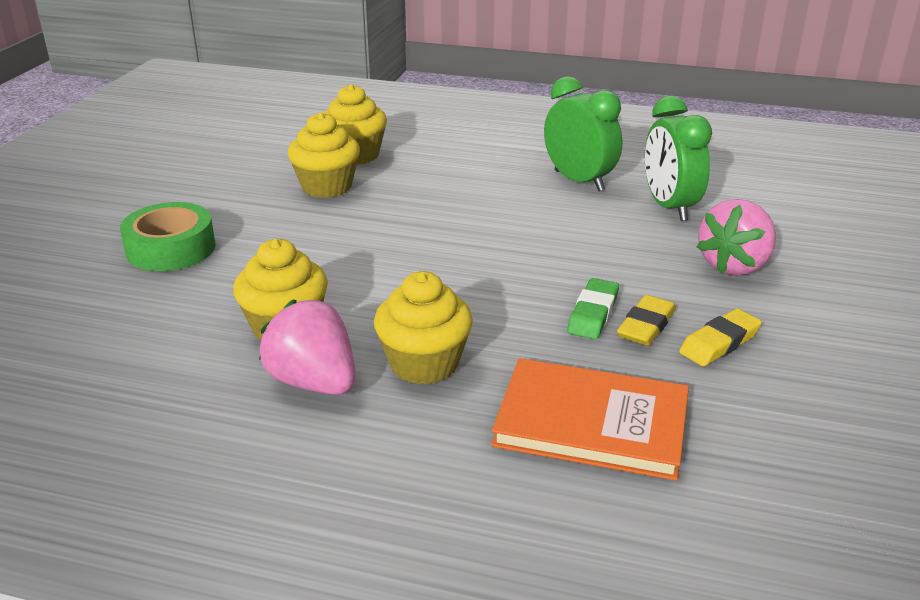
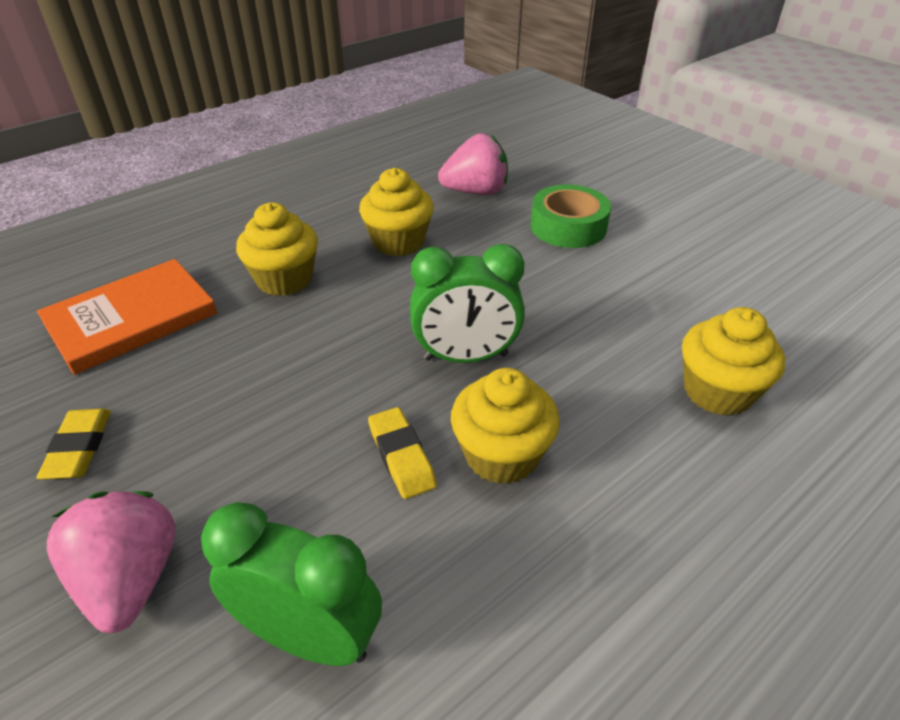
camera: 125 degrees right, 10 degrees up
(314, 382) = (325, 234): pink strawberry -> pink strawberry (475, 192)
(327, 186) = (634, 338): yellow cupcake -> yellow cupcake (501, 455)
(579, 181) = (479, 581): green clock -> green clock (465, 357)
(593, 314) = (220, 394): green eraser -> none
(646, 326) = (162, 416): yellow eraser -> yellow eraser (401, 456)

